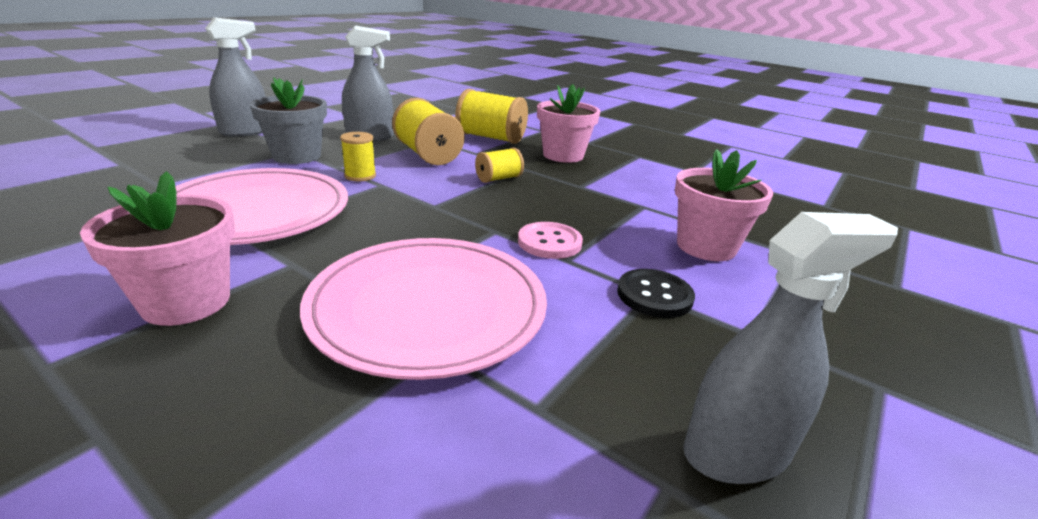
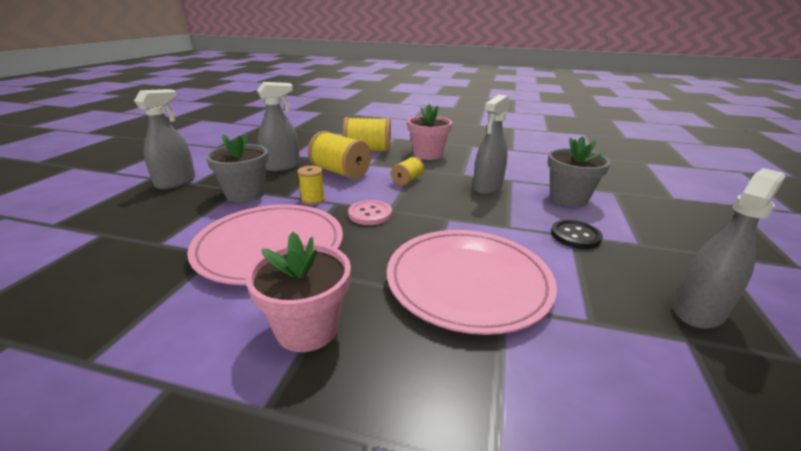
camera: 20 degrees left, 0 degrees up
(549, 242) = (486, 218): pink button -> pink button (370, 214)
(597, 208) = (487, 187): none -> grey spray bottle
(706, 246) = (568, 198): pink flower pot -> grey flower pot

